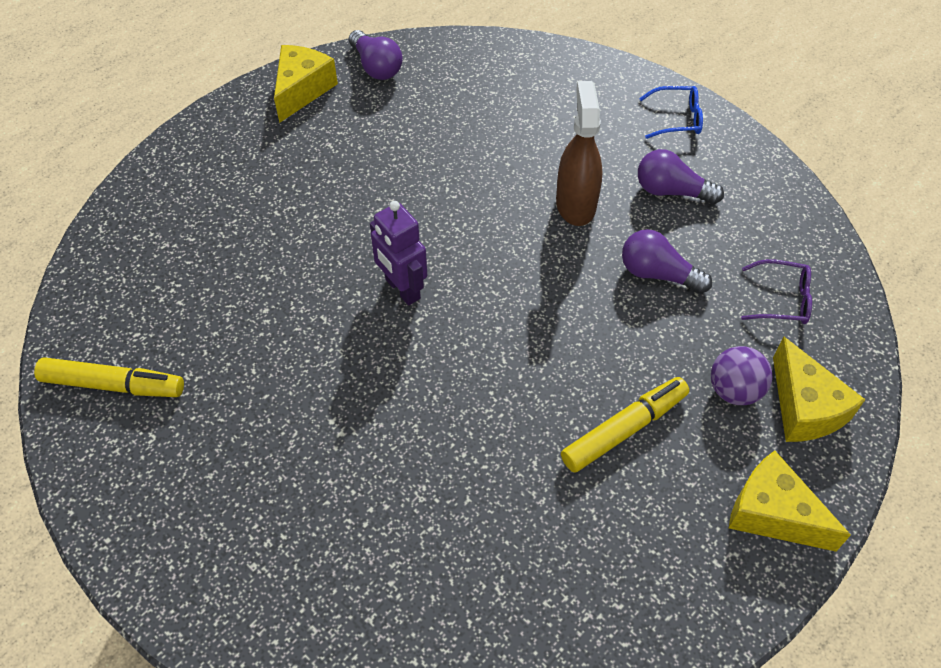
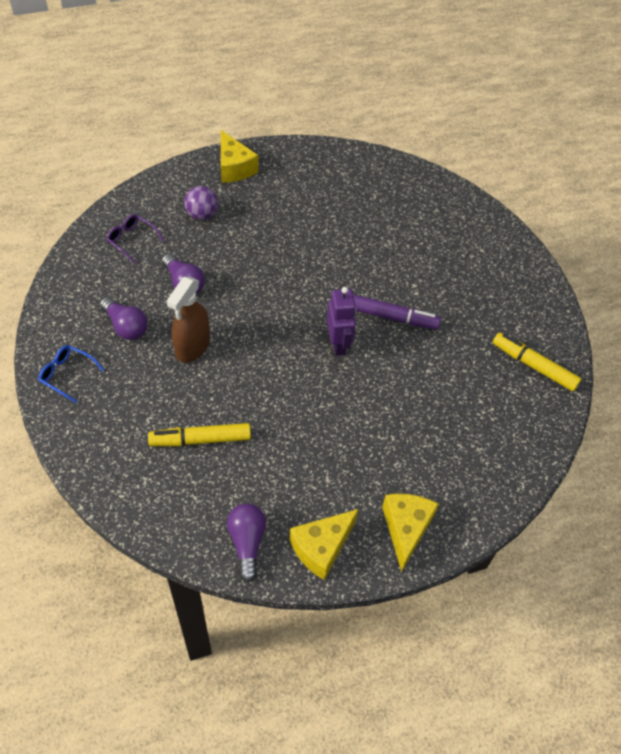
camera: 155 degrees left, 0 degrees up
(347, 362) = (393, 317): none -> purple marker
(624, 429) = (271, 224): yellow marker -> yellow marker (200, 439)
(804, 408) = (176, 194): yellow cheese -> yellow cheese (406, 529)

